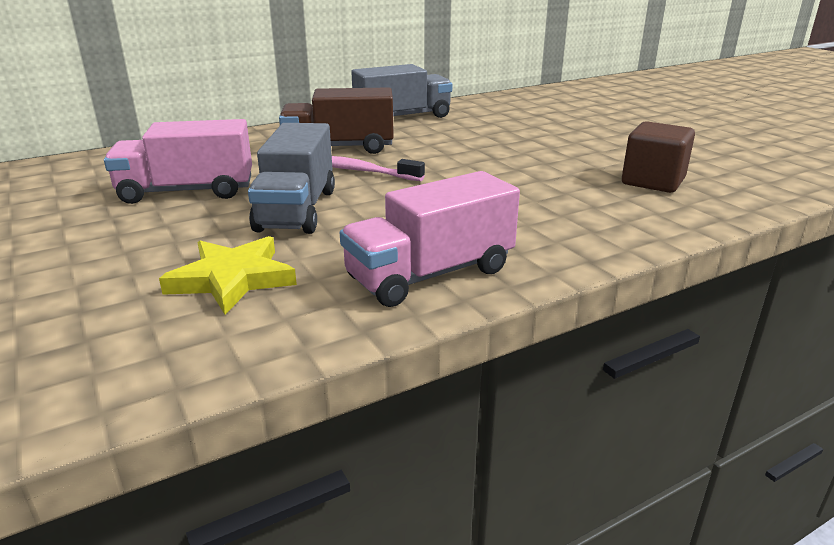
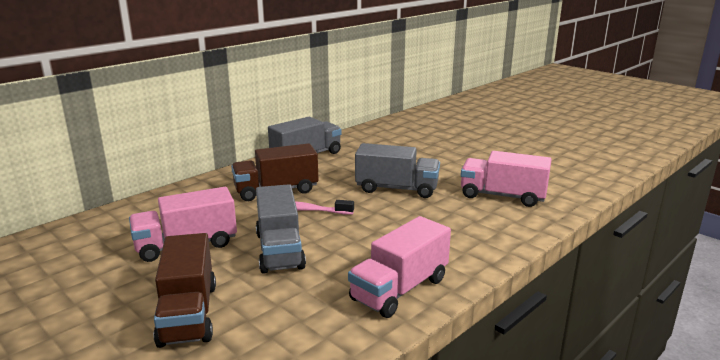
camera: 15 degrees left, 5 degrees down
(129, 265) = (188, 314): none -> brown truck
(232, 279) = (271, 313): yellow star -> none
(500, 160) = (397, 189): none -> grey truck
(653, 181) = (502, 196): brown cube -> pink truck

